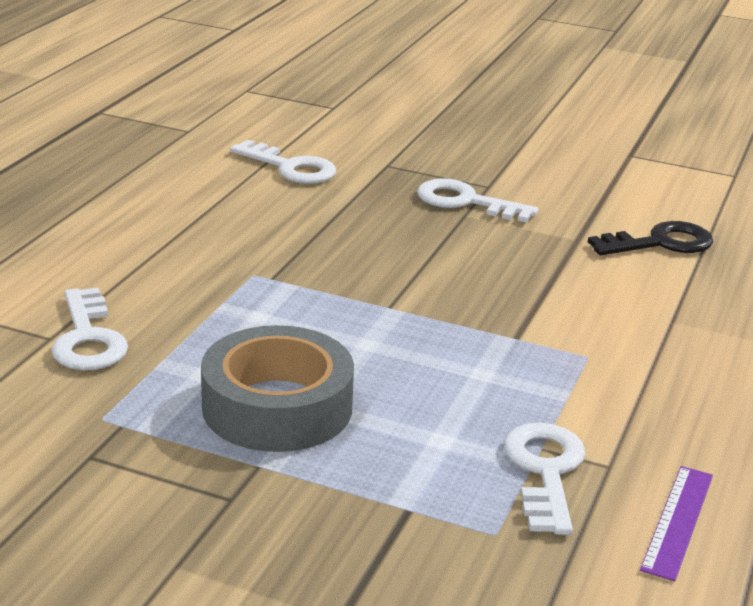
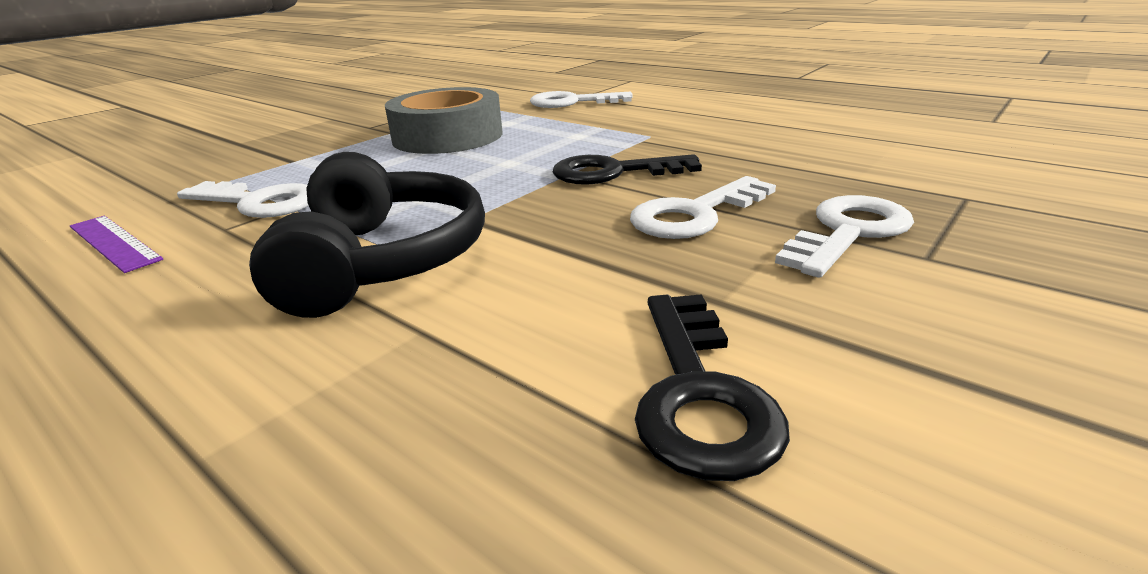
camera: 110 degrees right, 0 degrees up
(291, 168) = (913, 152): white key -> white key (695, 214)
(381, 285) = (613, 172): none -> black key
(608, 356) = (382, 261): none -> black headphones

